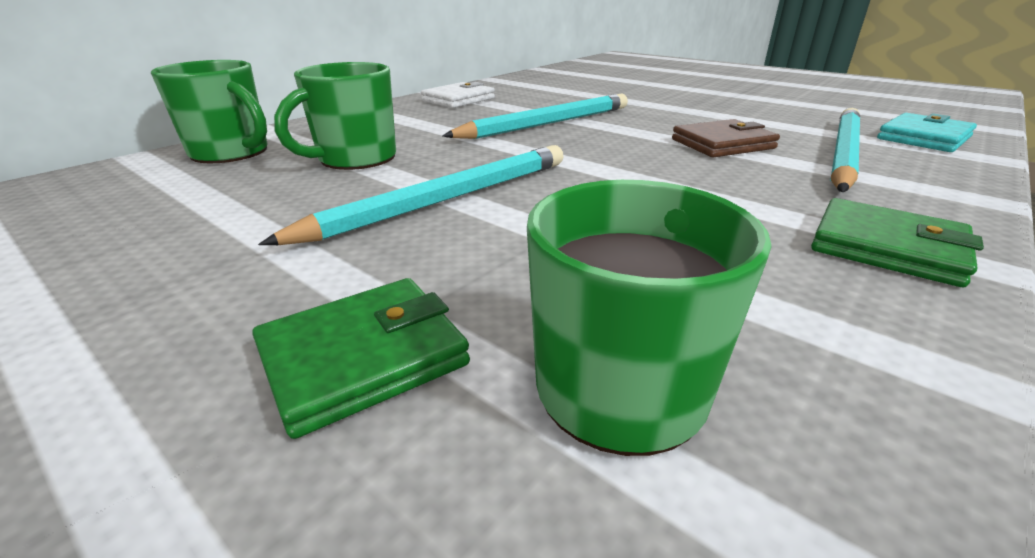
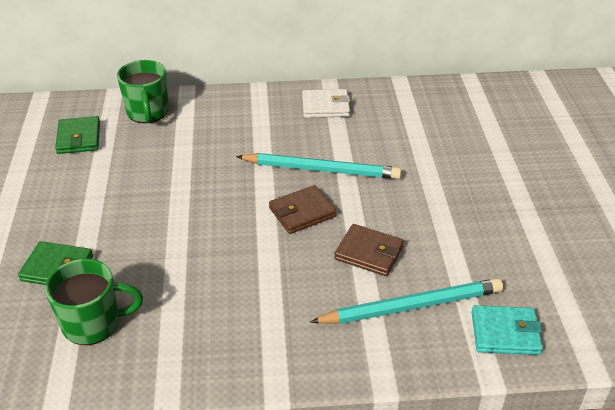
camera: 45 degrees right, 10 degrees up
(355, 159) = (185, 151): green mug -> none
(444, 200) = (172, 209): turquoise pencil -> none
(600, 147) = (302, 212): none -> brown wallet
(887, 248) = (265, 355): green wallet -> green wallet (79, 138)

